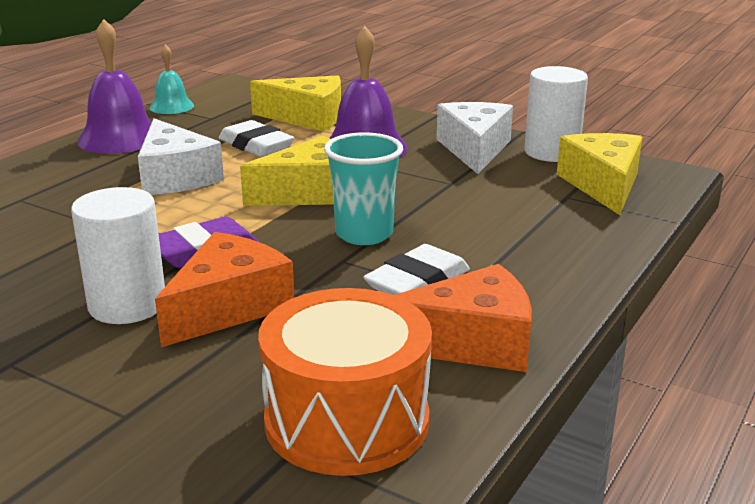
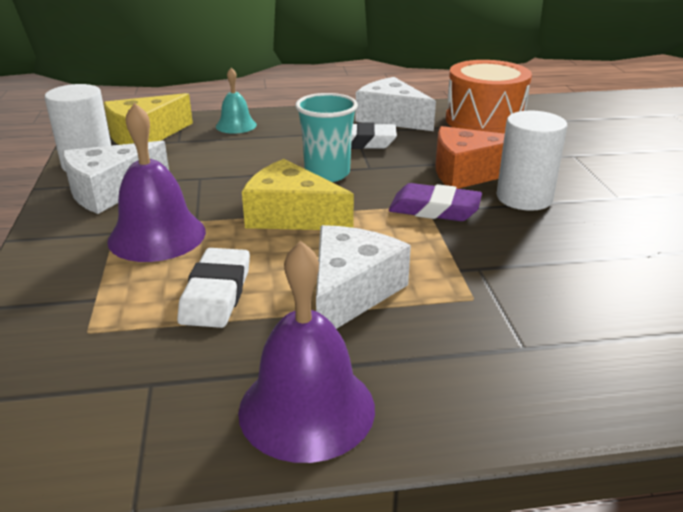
camera: 130 degrees left, 5 degrees up
(171, 106) = (132, 458): turquoise bell -> turquoise bell (236, 125)
(308, 118) = (88, 308): yellow cheese -> none
(470, 342) = (391, 118): orange cheese -> white cheese

